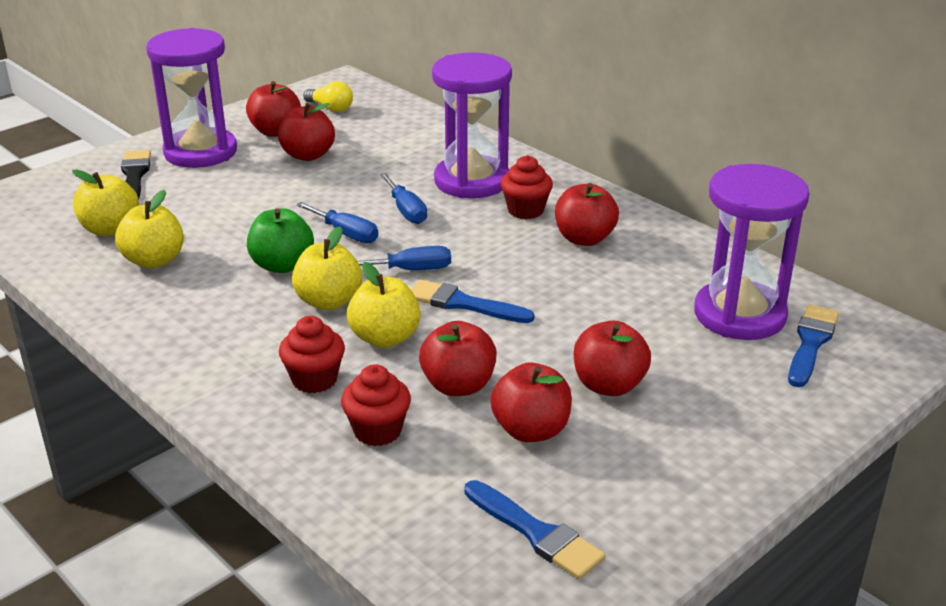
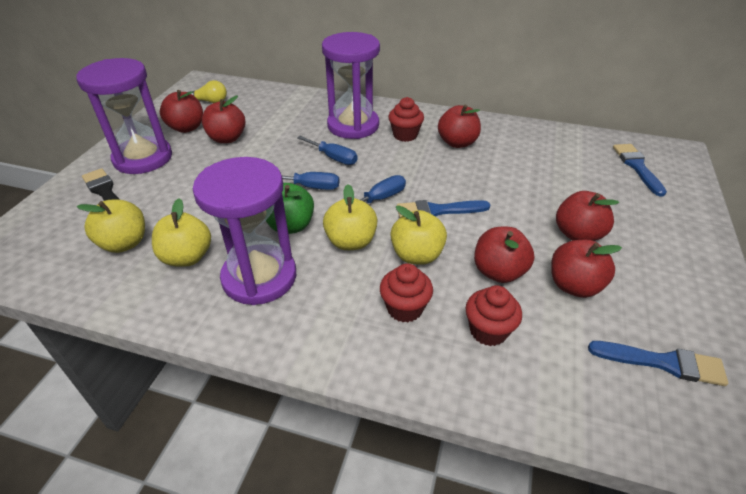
camera: 30 degrees left, 10 degrees up
(739, 315) = (586, 162): purple hourglass -> purple hourglass (259, 277)

